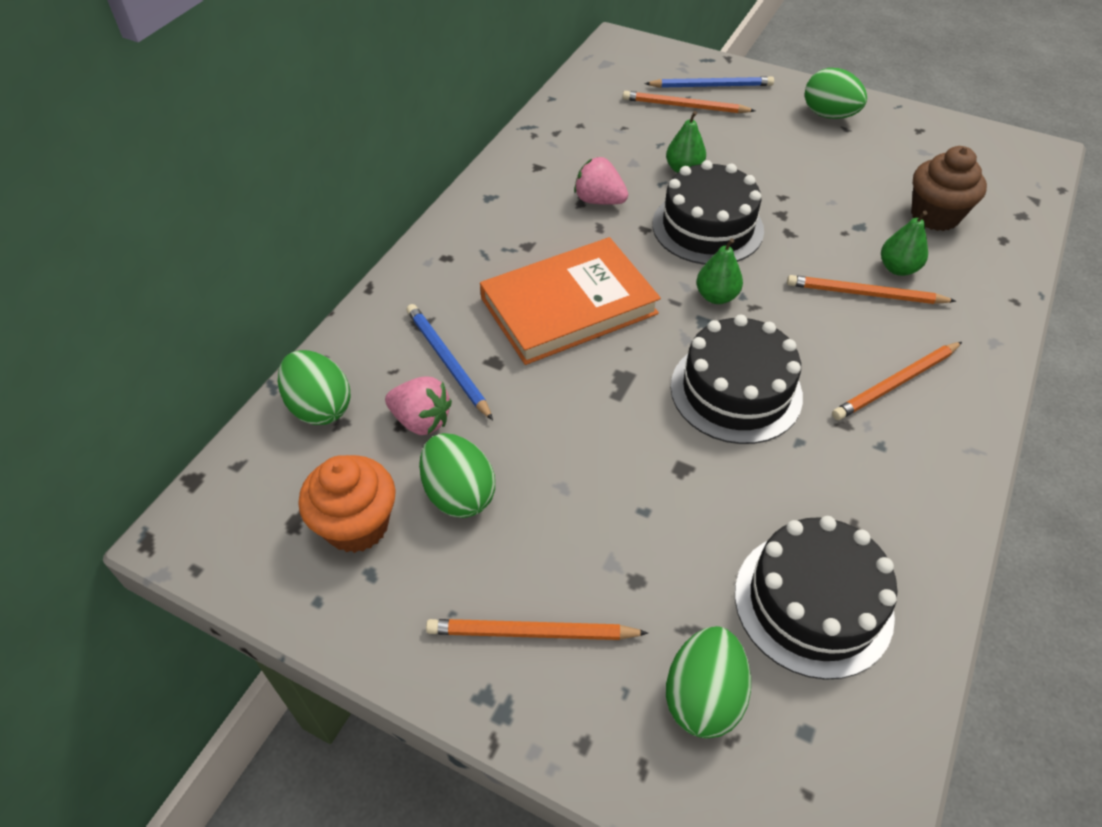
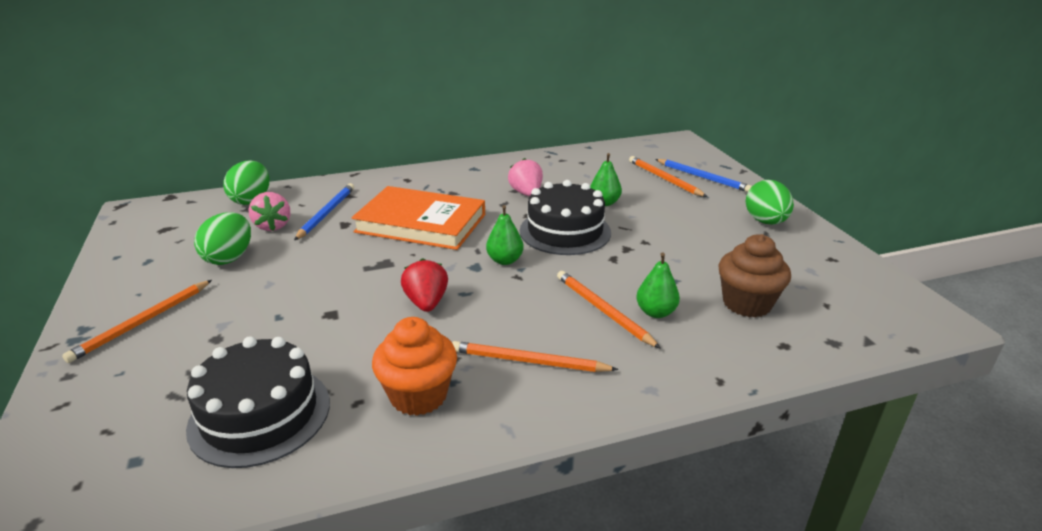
camera: 45 degrees right, 20 degrees down
(357, 525) = (178, 243): orange cupcake -> orange cupcake (418, 395)
(531, 633) = (142, 322): orange pencil -> orange pencil turned 105 degrees counterclockwise
(703, 696) = (136, 403): green egg -> none
(736, 391) = (426, 303): black cake -> red strawberry

